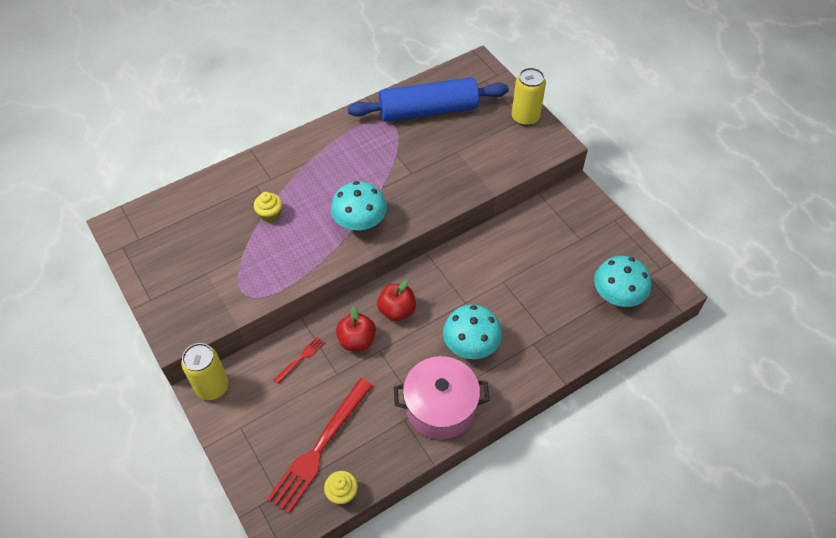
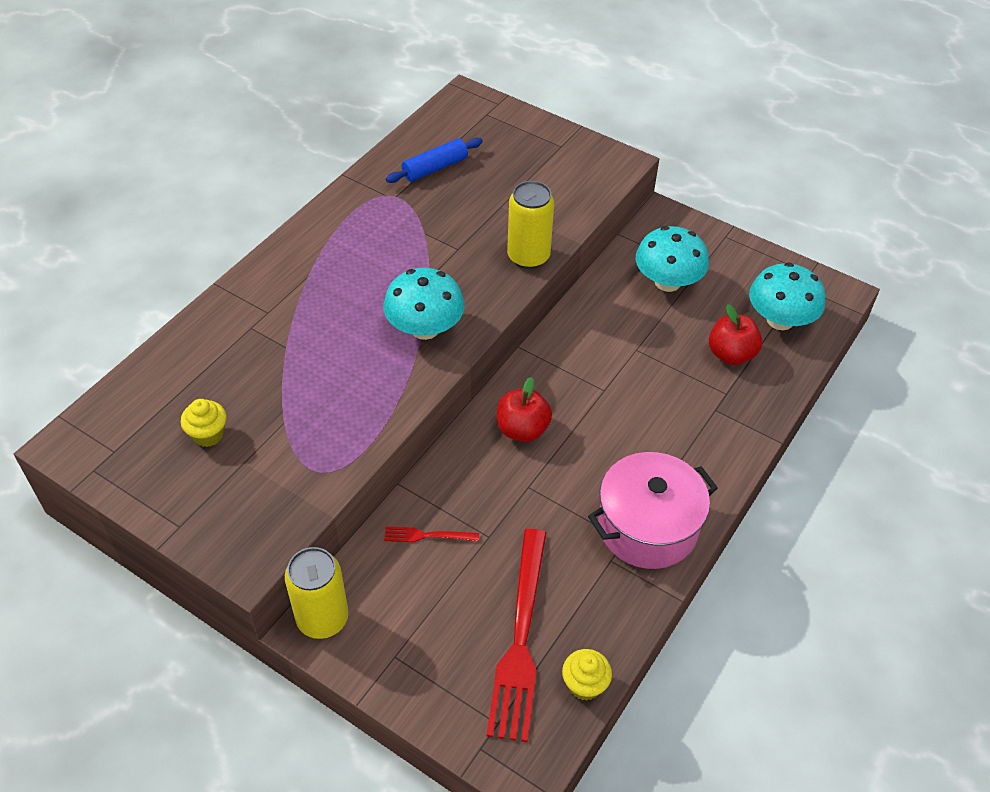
camera: 25 degrees left, 5 degrees down
(270, 215) = (294, 358): yellow cupcake -> yellow cupcake (208, 435)
(300, 359) = (428, 535): red fork -> red fork turned 105 degrees counterclockwise
(357, 340) = (491, 485): red apple -> red apple (731, 354)
(428, 110) = (435, 168): blue rolling pin -> blue rolling pin, size x0.49
(471, 344) = (641, 438): turquoise mushroom -> turquoise mushroom (667, 282)
(525, 117) = (563, 143): yellow can -> yellow can (528, 256)

